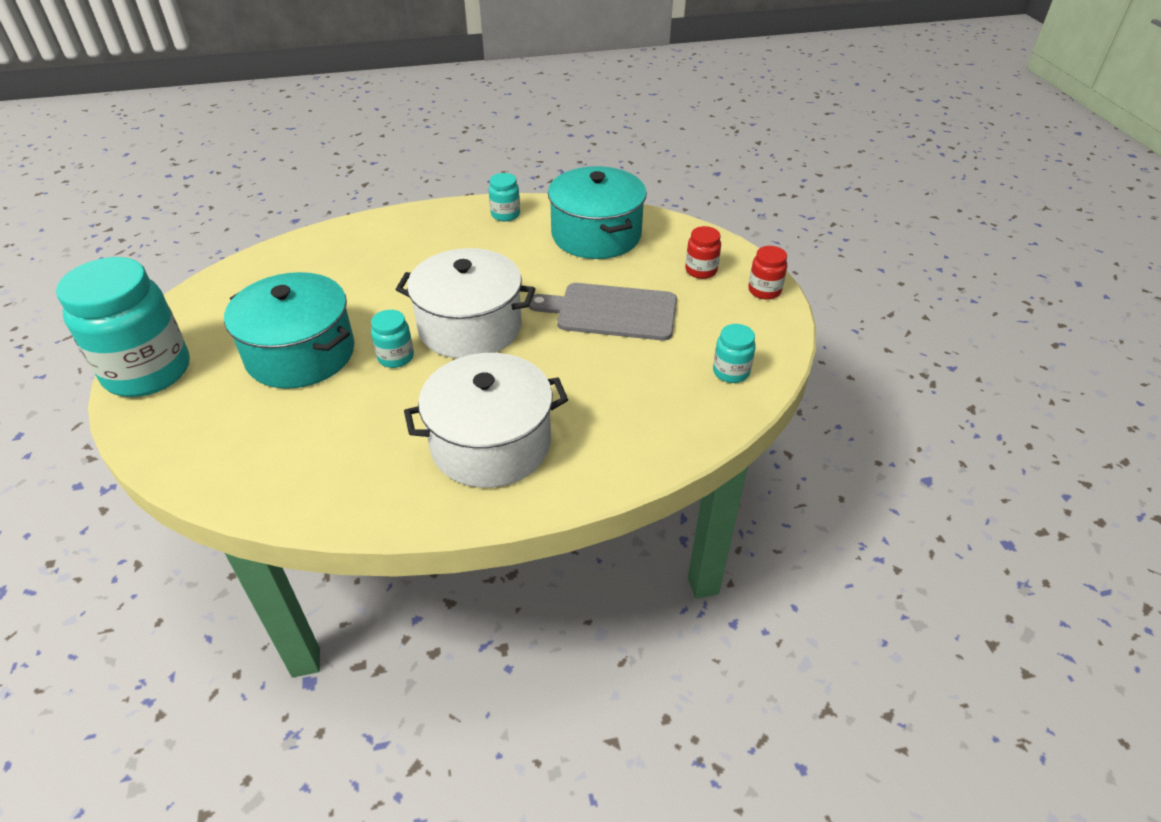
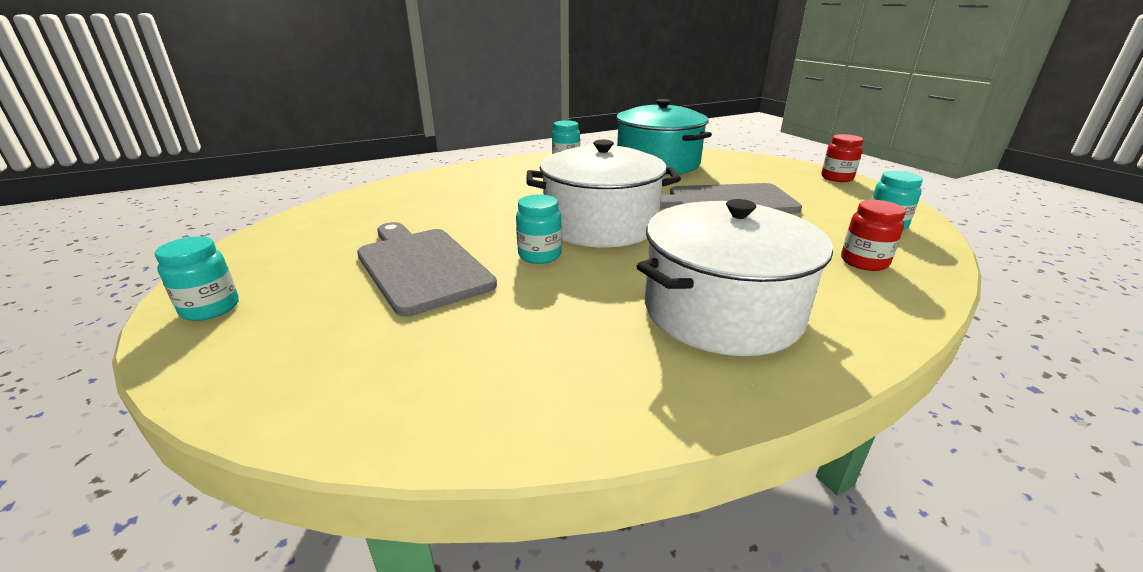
camera: 15 degrees left, 15 degrees down
(148, 372) = (210, 308): turquoise jar -> turquoise jar, size x0.44
(300, 354) = (421, 266): turquoise pot -> grey cutting board
(701, 270) = (770, 173): red jar -> red jar (864, 262)

